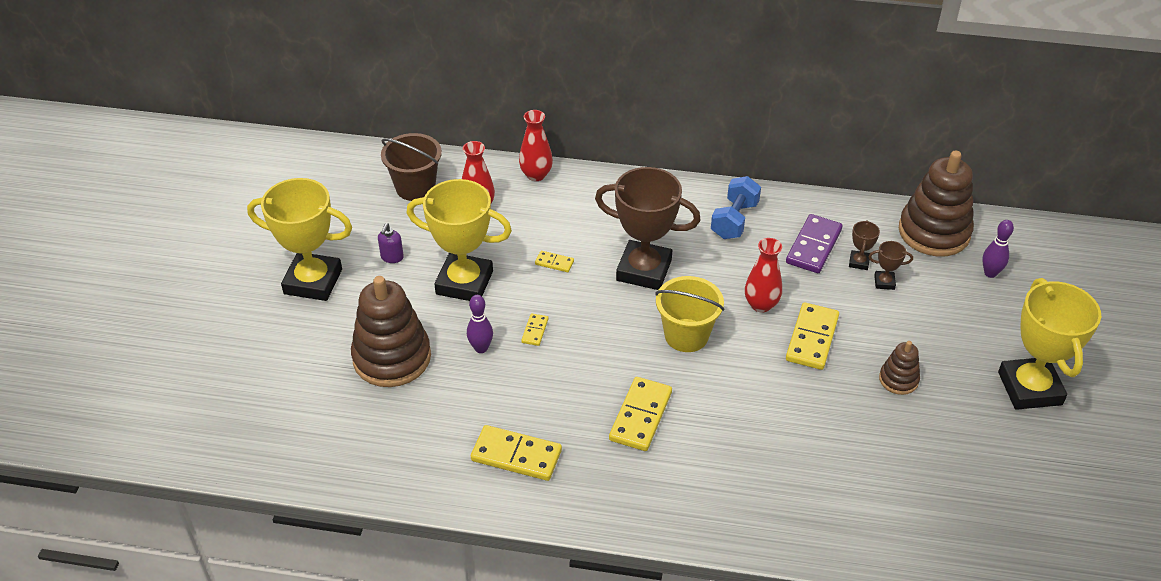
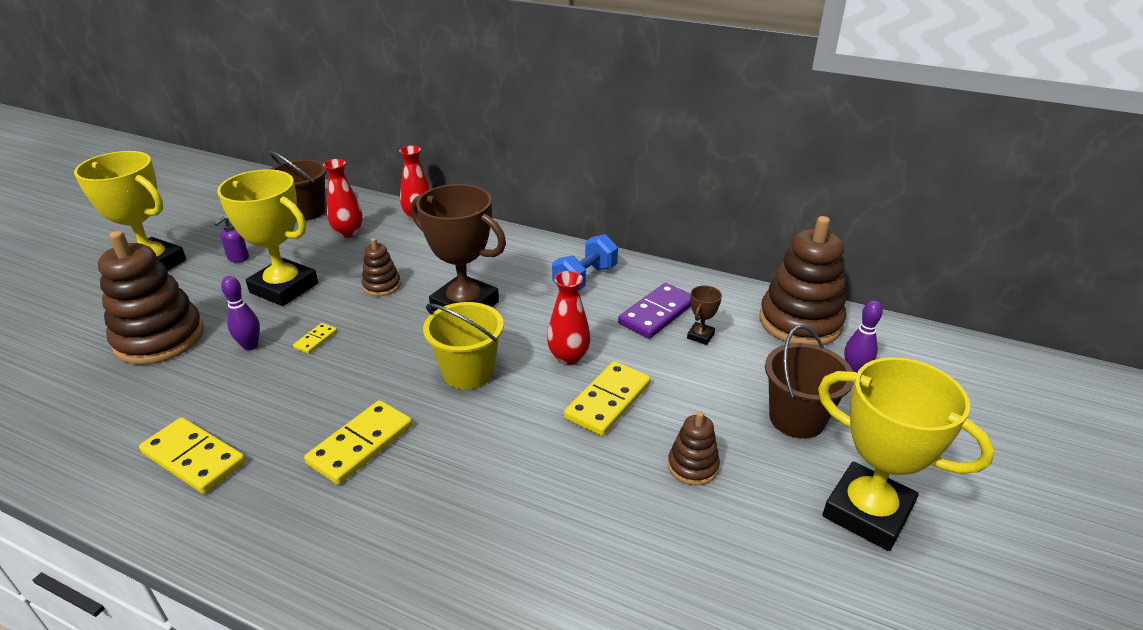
camera: 15 degrees right, 10 degrees down
(554, 263) = (382, 286): yellow domino -> brown stacking toy
(884, 282) = (721, 360): brown trophy -> none
(959, 324) = (797, 418): none -> brown bucket
(1030, 388) = (867, 512): yellow trophy -> yellow trophy turned 60 degrees counterclockwise

